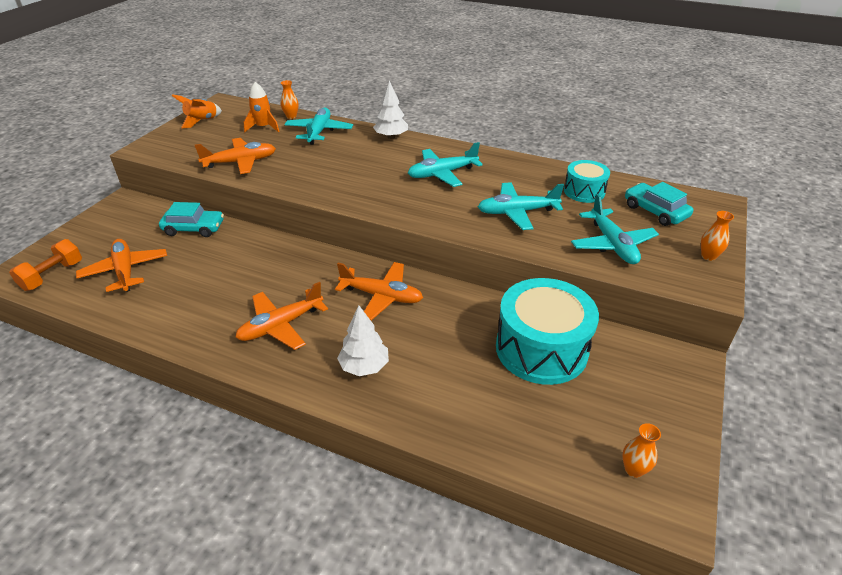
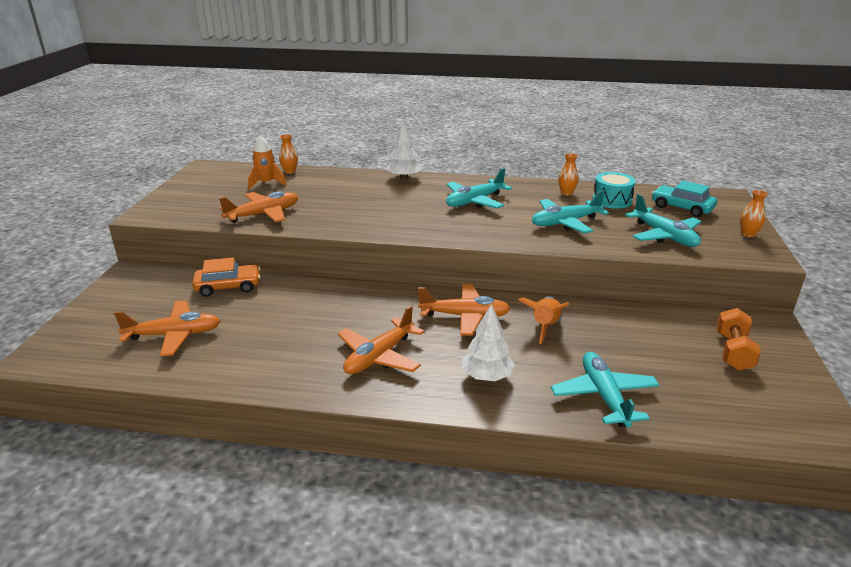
camera: 15 degrees left, 10 degrees down
(52, 276) = (88, 352): orange dumbbell -> orange dumbbell (733, 352)
(125, 271) = (174, 335): orange plane -> orange plane turned 120 degrees clockwise
(194, 228) = (228, 286): turquoise car -> orange car
(202, 121) = (195, 184): orange rocket -> orange rocket (545, 326)
(319, 132) = (328, 181): turquoise plane -> turquoise plane (604, 396)
(541, 349) = (640, 335): turquoise drum -> none
(633, 469) = (779, 412): orange vase -> orange vase (566, 193)

